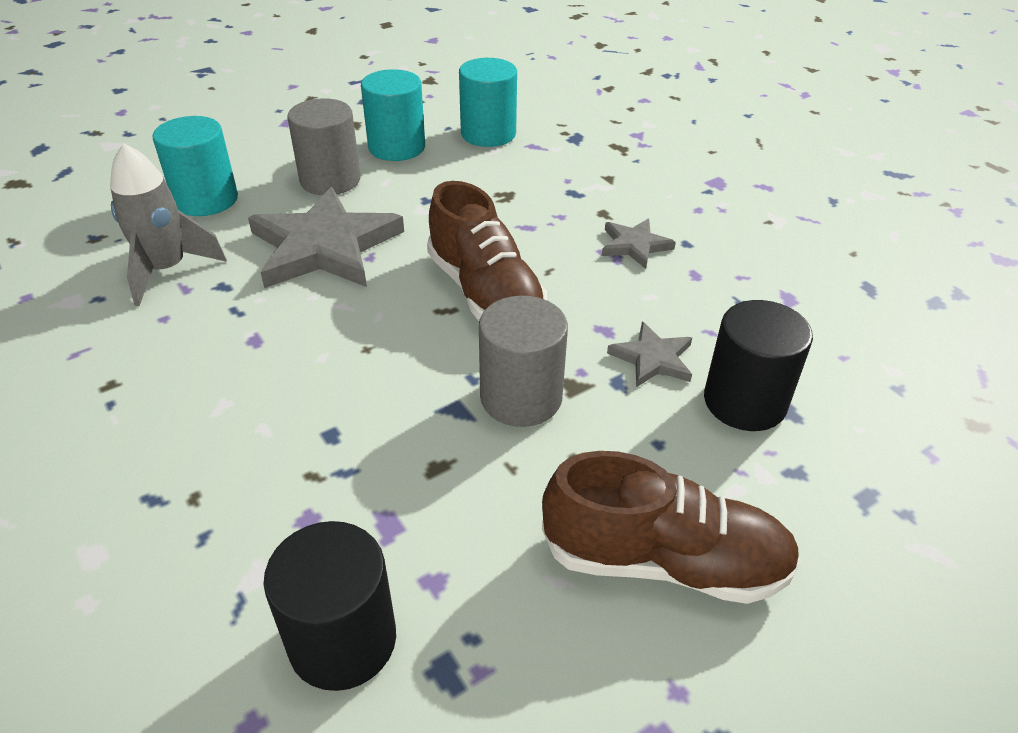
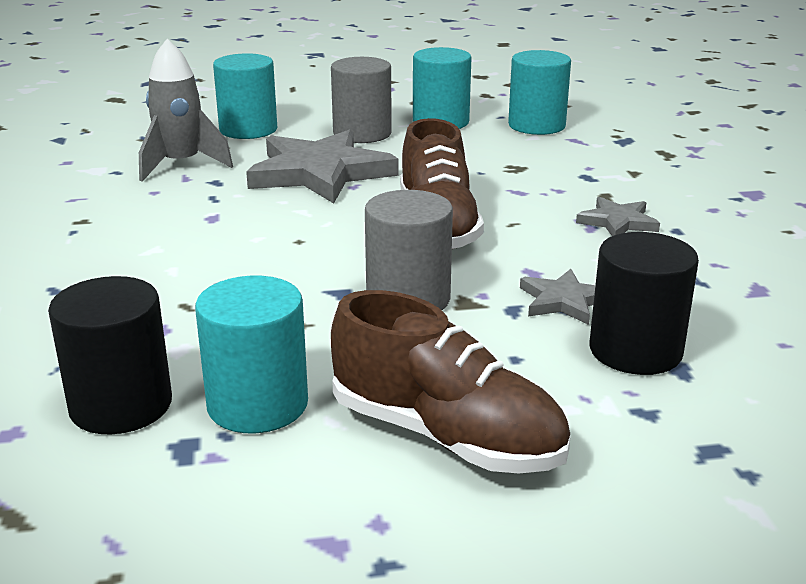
camera: 25 degrees right, 15 degrees down
(476, 586) = (257, 405): none -> turquoise cylinder

